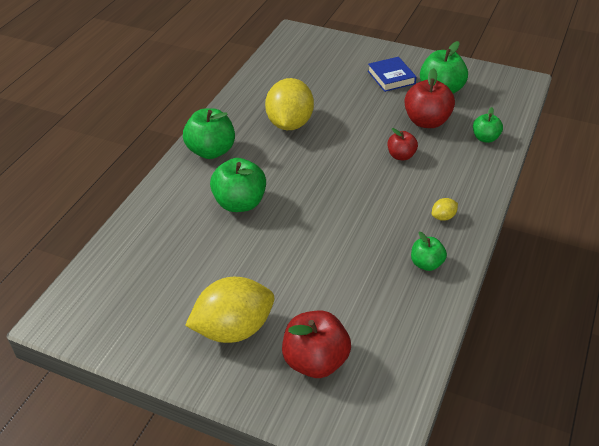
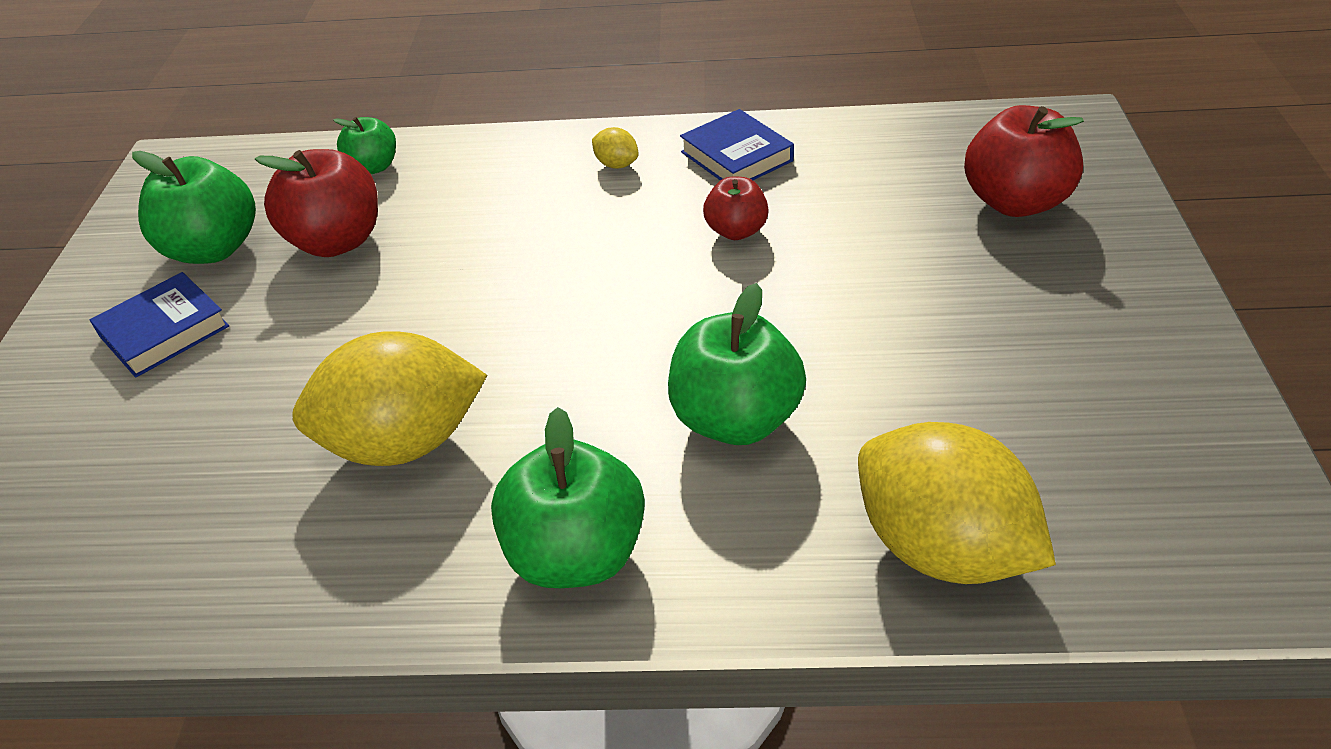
camera: 110 degrees left, 0 degrees up
(234, 329) = (1046, 302): yellow lemon -> yellow lemon (941, 547)
(401, 156) = (466, 245): red apple -> red apple (736, 231)
(426, 264) = (736, 156): green apple -> blue book

